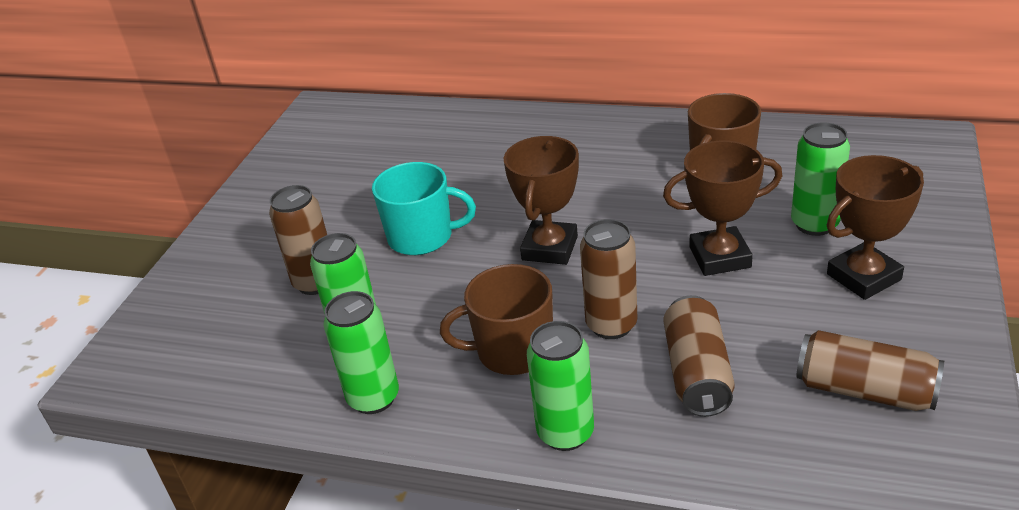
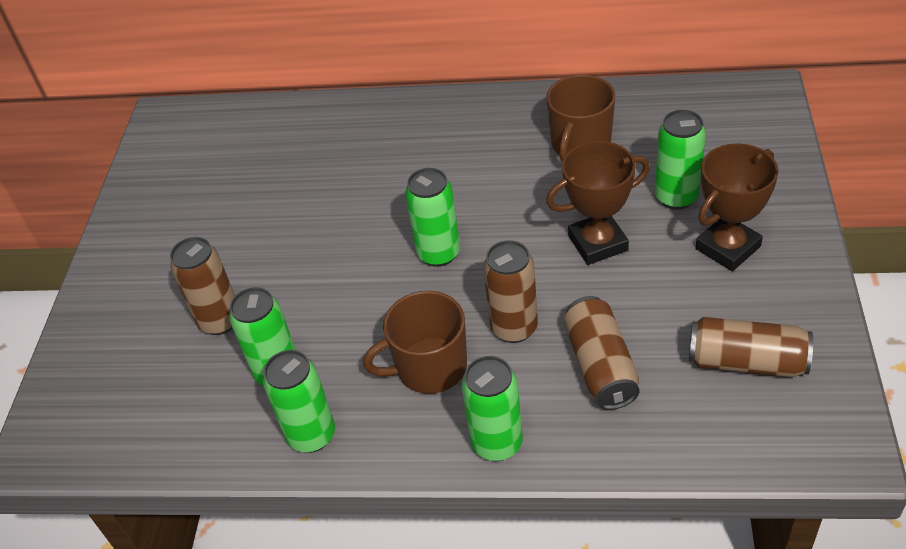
camera: 10 degrees left, 10 degrees up
(422, 237) = (312, 256): turquoise mug -> none
(550, 248) = (439, 253): brown trophy -> green can

